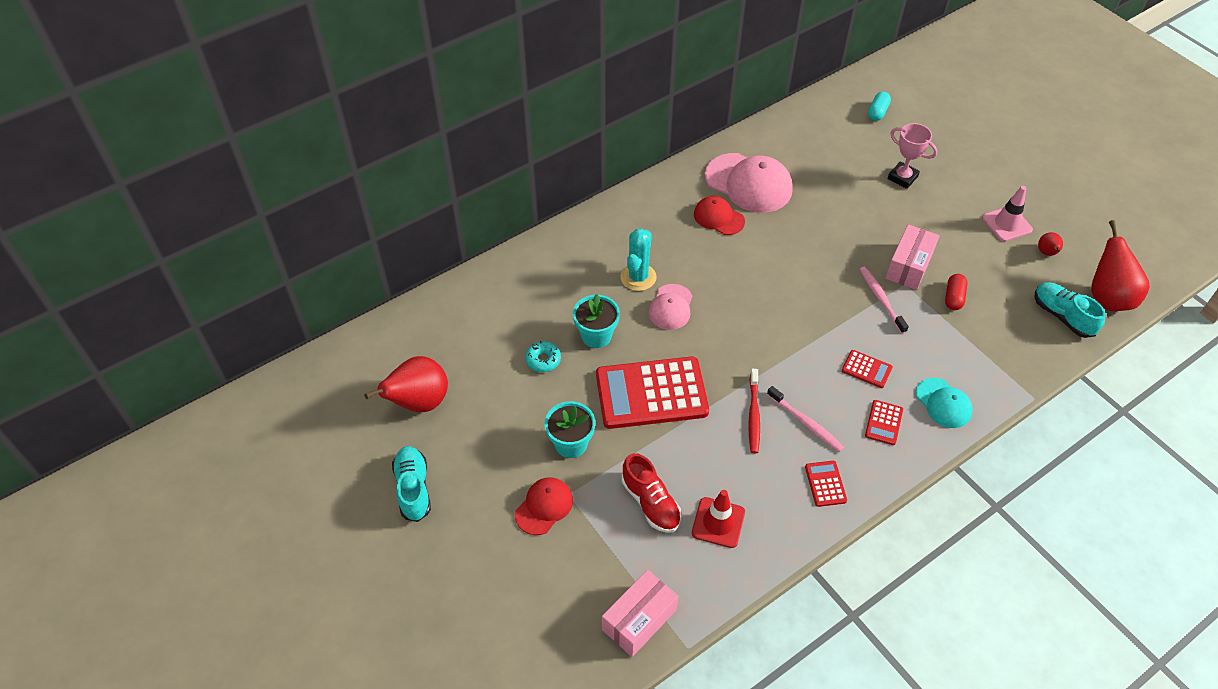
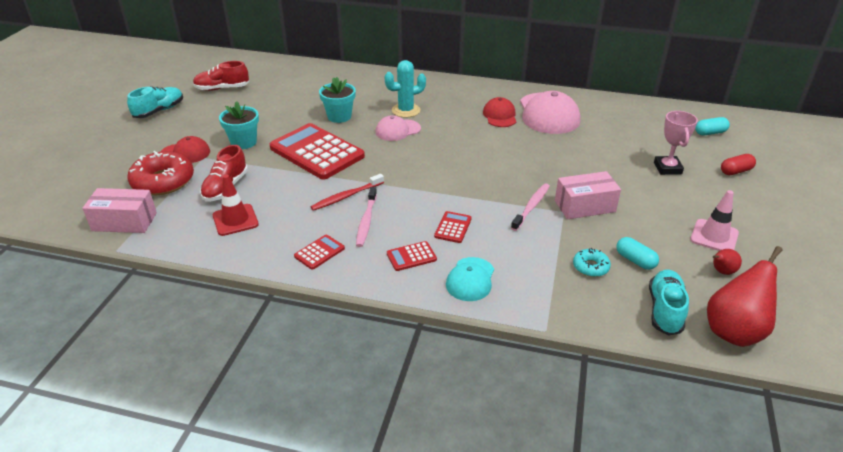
camera: 50 degrees right, 15 degrees down
(419, 403) = (222, 88): red pear -> red shoe
(543, 360) = (298, 109): turquoise donut -> turquoise donut (590, 267)
(587, 552) = (163, 181): none -> red donut
(866, 369) = (453, 227): red calculator -> red calculator turned 150 degrees counterclockwise
(953, 297) = (588, 240): red capsule -> red capsule (735, 171)
(998, 289) = (635, 260): none -> turquoise capsule

